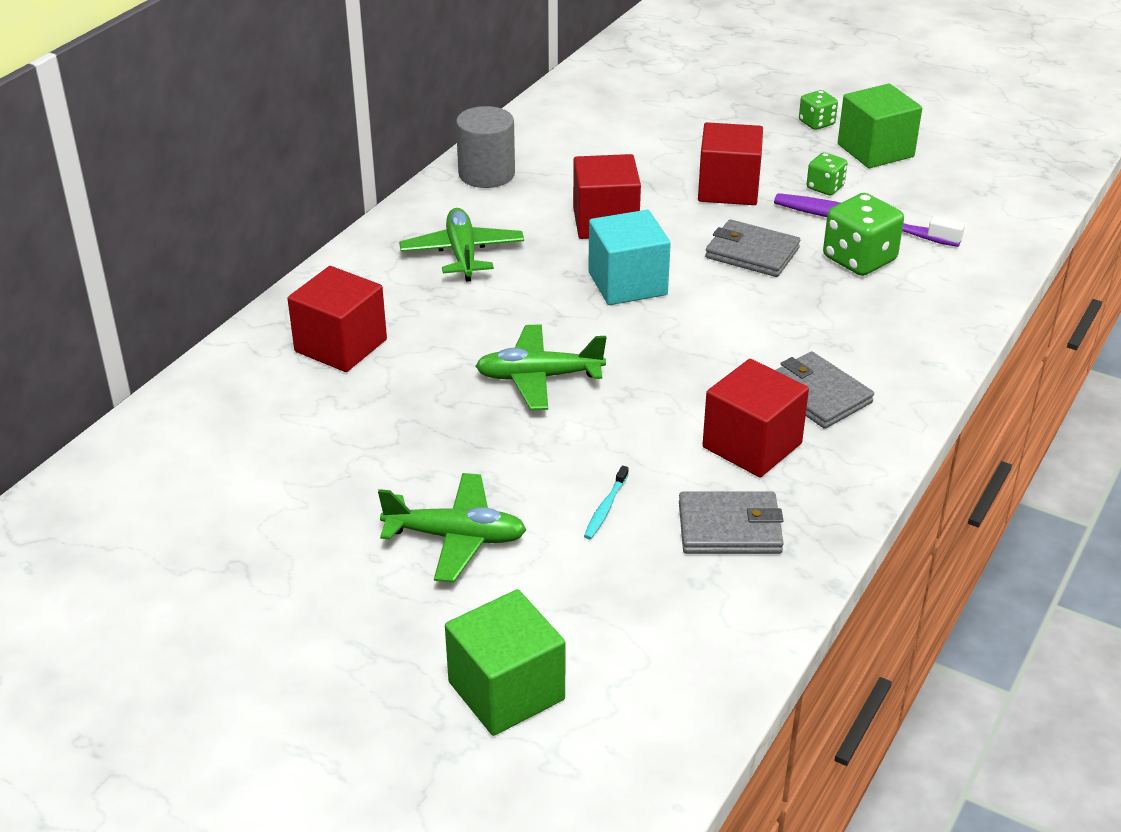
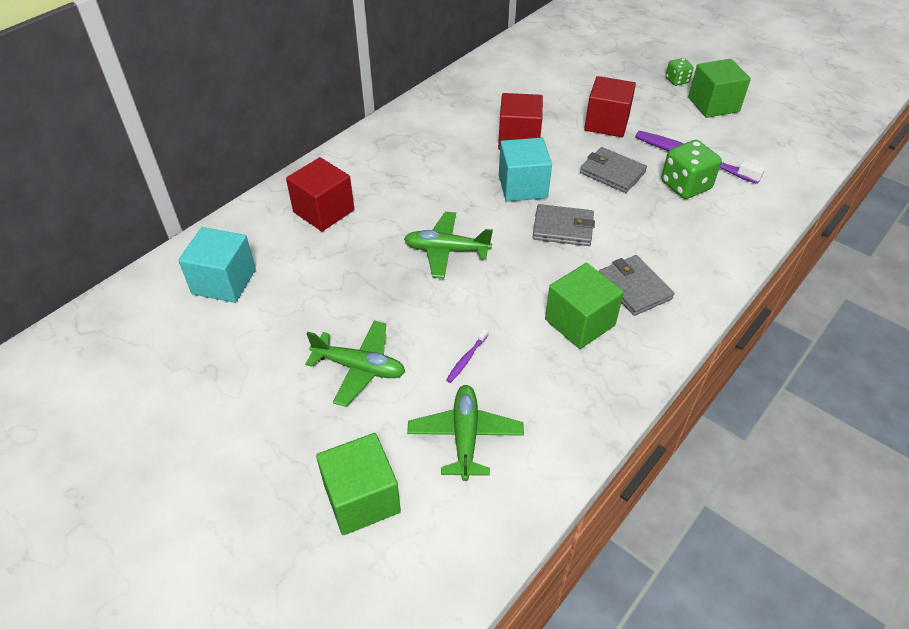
camera: 10 degrees right, 10 degrees up
(219, 453) = (224, 282): none -> turquoise cube
(462, 253) = (419, 152): green plane -> green plane (465, 436)
(486, 174) = (450, 96): grey cylinder -> none
(605, 508) = (467, 359): turquoise toothbrush -> purple toothbrush
(730, 528) = (549, 387): grey wallet -> grey wallet (563, 228)
(752, 445) = (579, 322): red cube -> green cube
(825, 187) = (673, 129): green dice -> none

